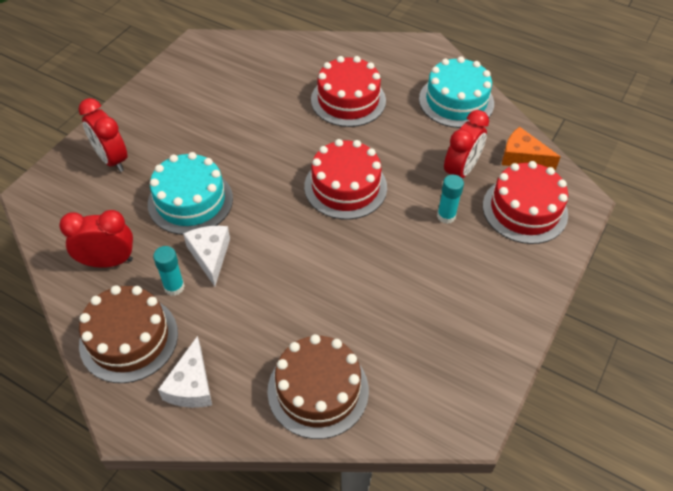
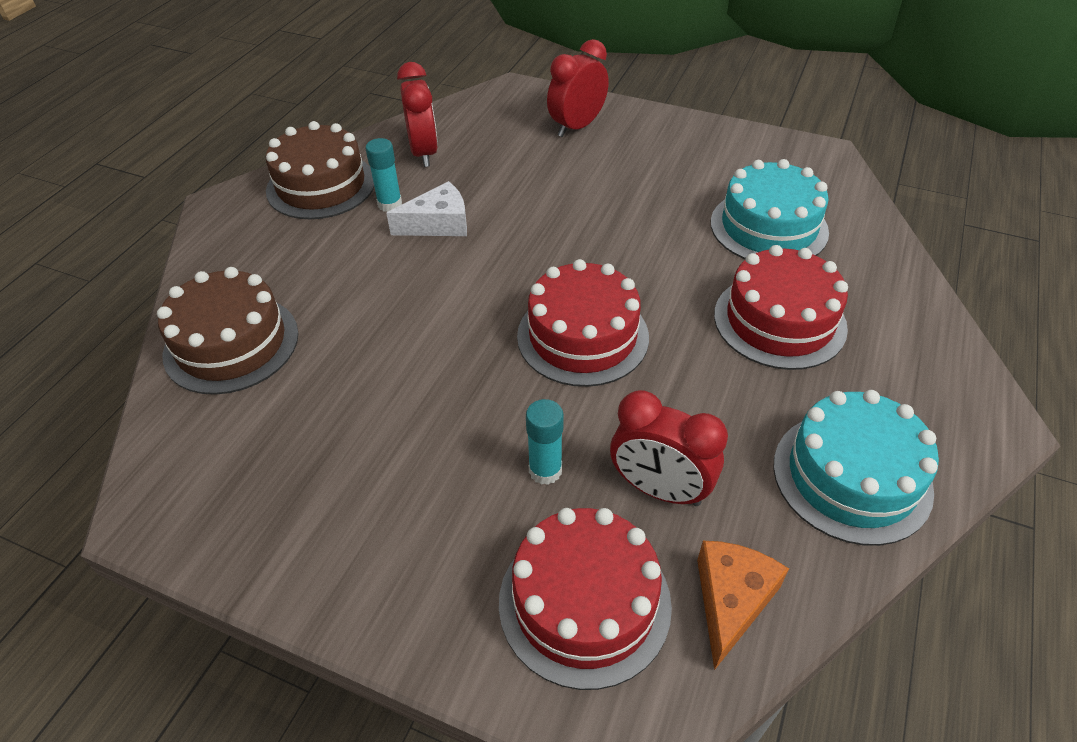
camera: 85 degrees right, 5 degrees down
(190, 201) = (524, 195): turquoise cake -> turquoise cake (768, 227)
(191, 385) = (256, 238): white cheese -> none

